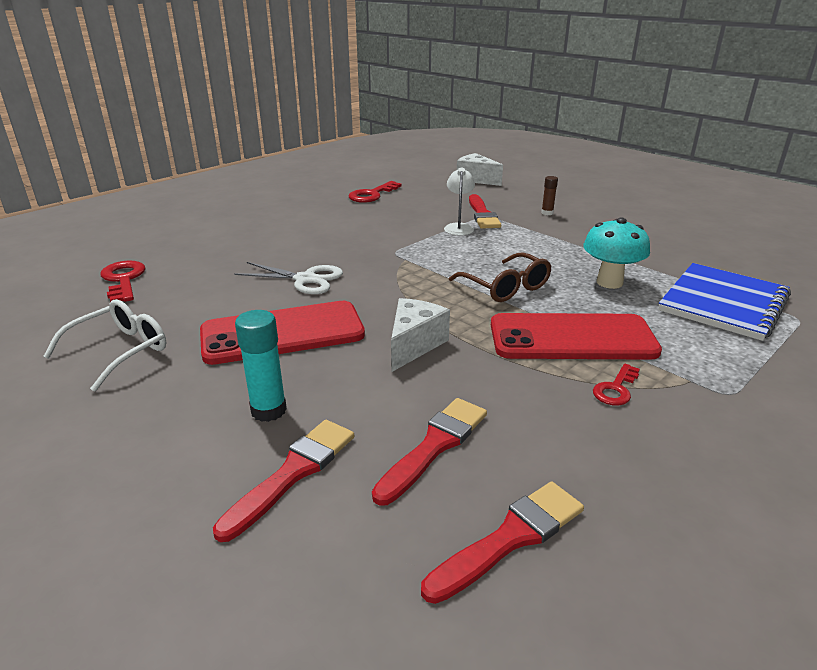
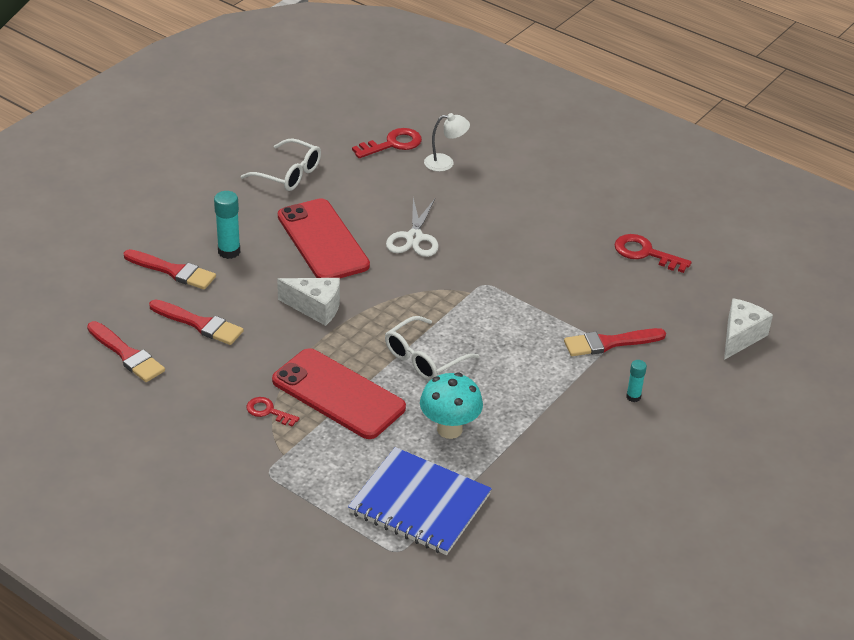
camera: 80 degrees right, 10 degrees up
(459, 227) = (564, 325): white lamp -> white lamp (445, 163)
(505, 287) = (424, 358): brown glasses -> white glasses
(547, 213) = (633, 397): brown glue stick -> turquoise glue stick
(572, 338) = (338, 394): red phone -> red phone turned 45 degrees counterclockwise

